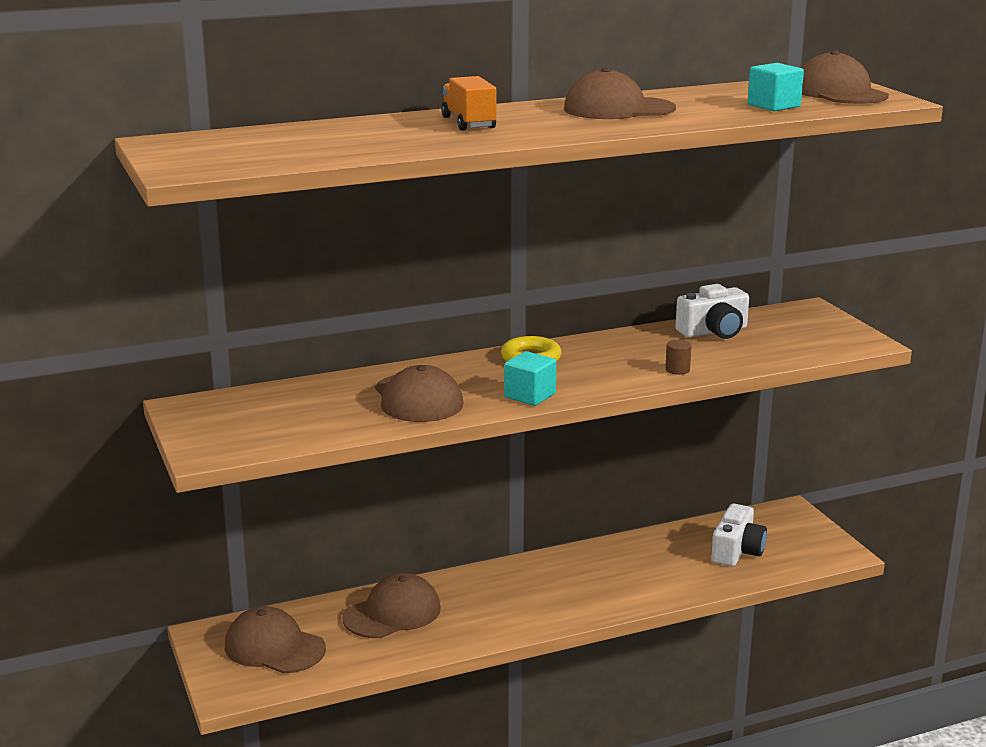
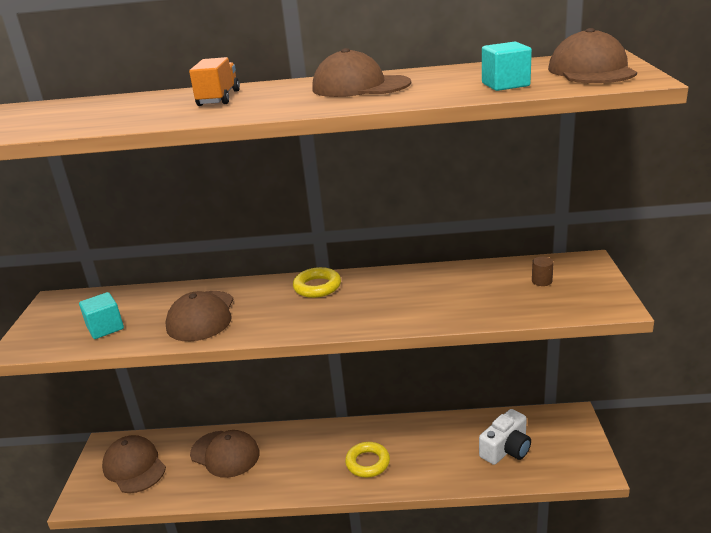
camera: 25 degrees right, 5 degrees up
(392, 613) = (225, 454): brown cap -> brown cap turned 45 degrees clockwise
(530, 395) = (281, 326): turquoise cube -> turquoise cube (105, 328)
(585, 590) = (367, 463): none -> yellow ring
(677, 370) = (419, 315): brown cylinder -> brown cylinder (542, 281)
(714, 331) = (483, 277): white camera -> none

